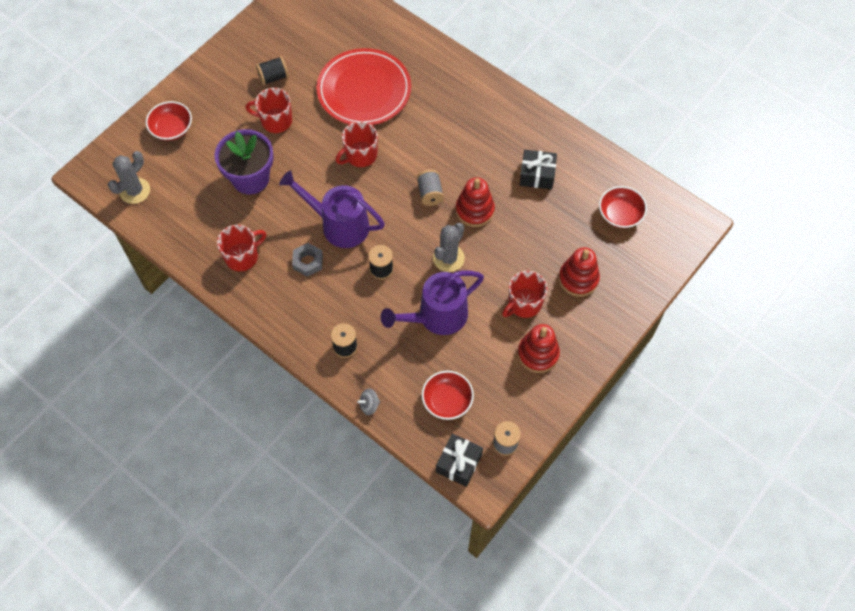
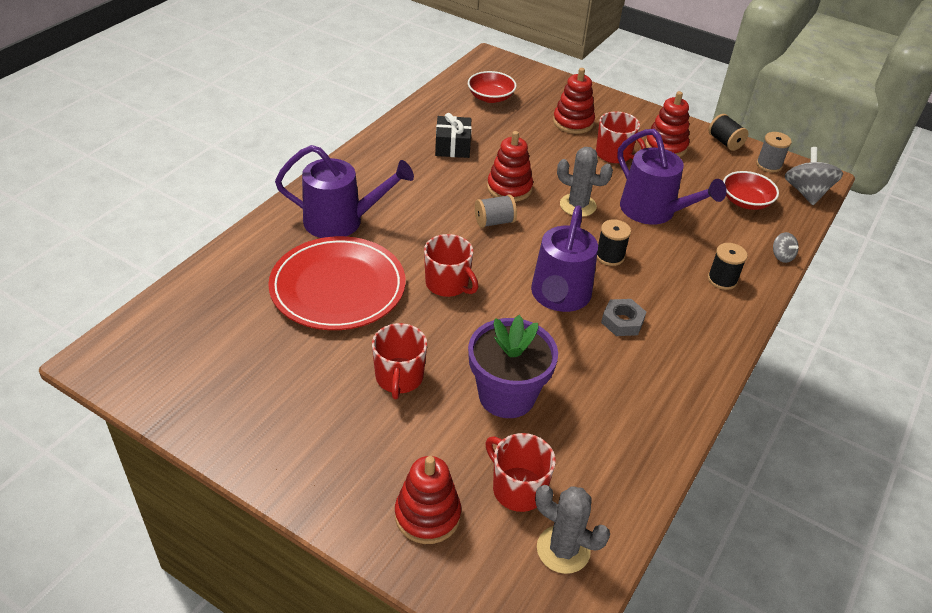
camera: 100 degrees left, 20 degrees down
(172, 128) = (427, 515): red bowl -> red stacking toy
(242, 257) = (638, 389): red mug -> red mug (517, 489)
(273, 77) = (314, 389): black spool -> black spool (725, 142)
(437, 94) = (342, 221): none -> purple watering can
(458, 463) = (806, 192): black gift -> grey spinning top

